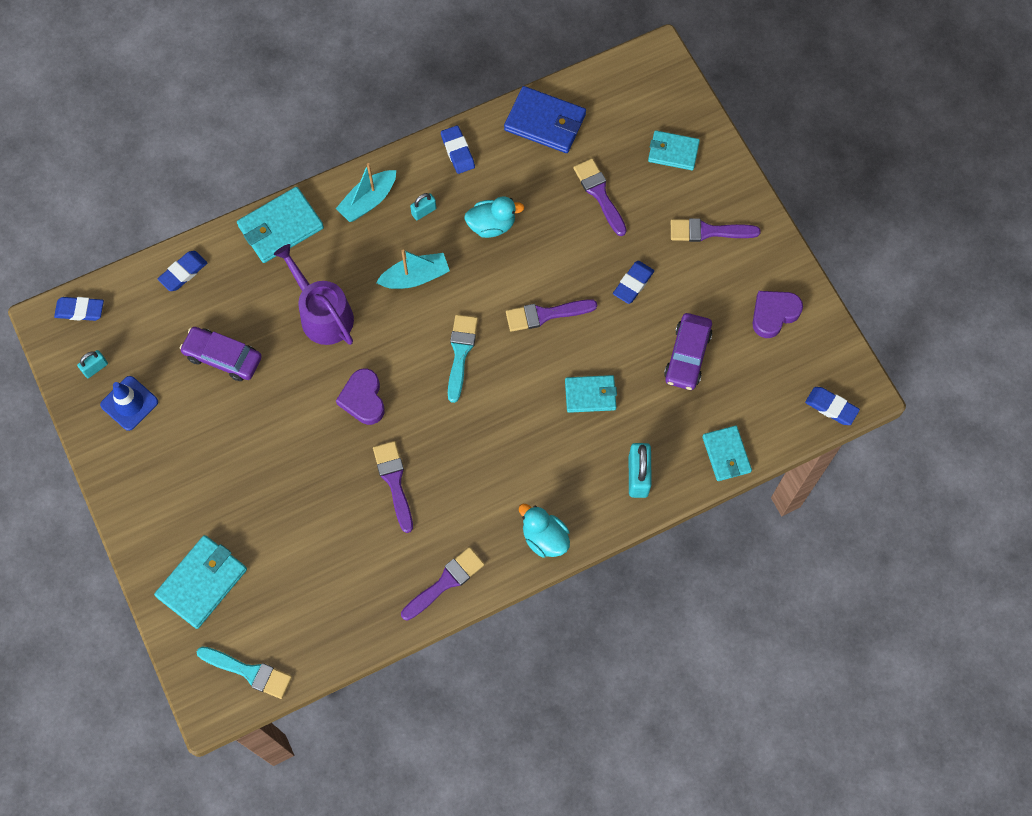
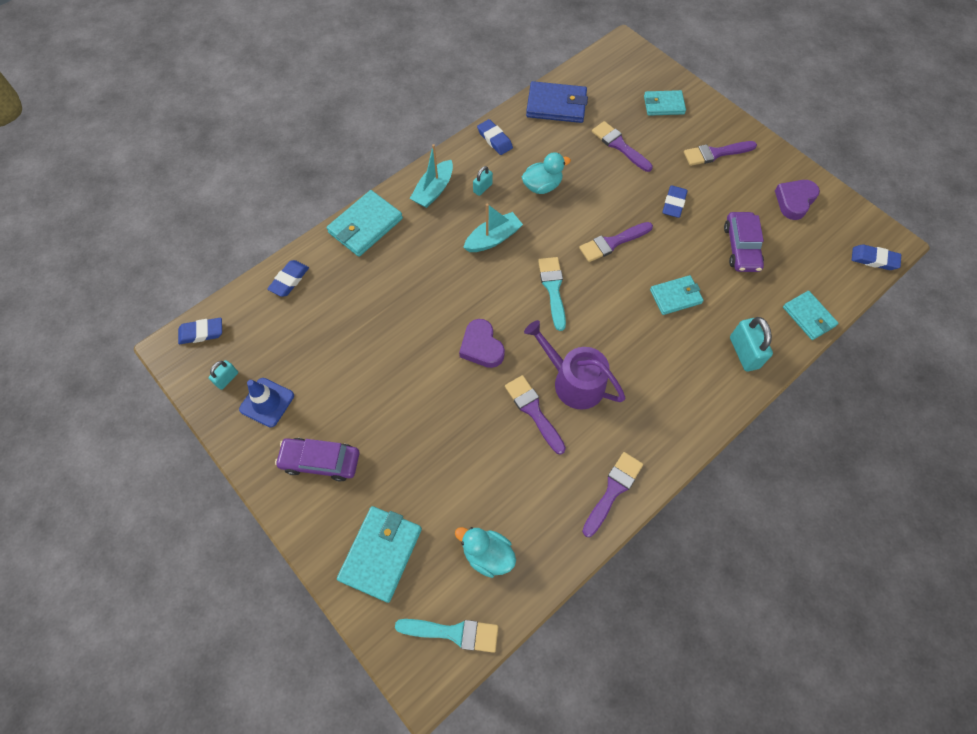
camera: 15 degrees left, 5 degrees down
(223, 357) = (344, 341): purple car -> purple car (320, 461)
(322, 314) = (423, 286): purple watering can -> purple watering can (573, 381)
(544, 538) = (686, 426): turquoise duck -> turquoise duck (487, 554)

